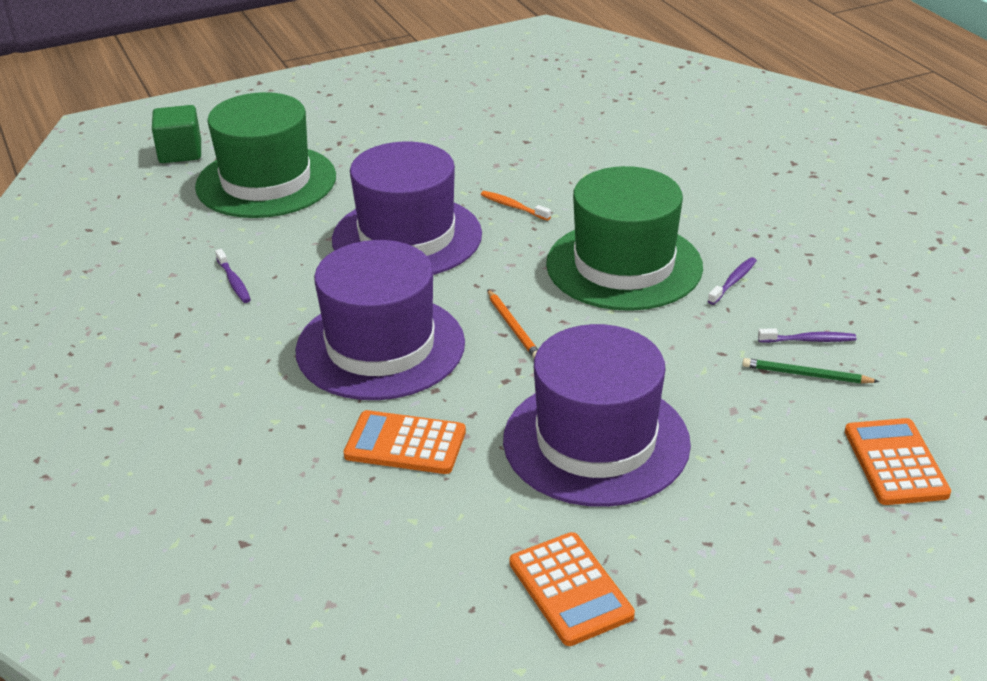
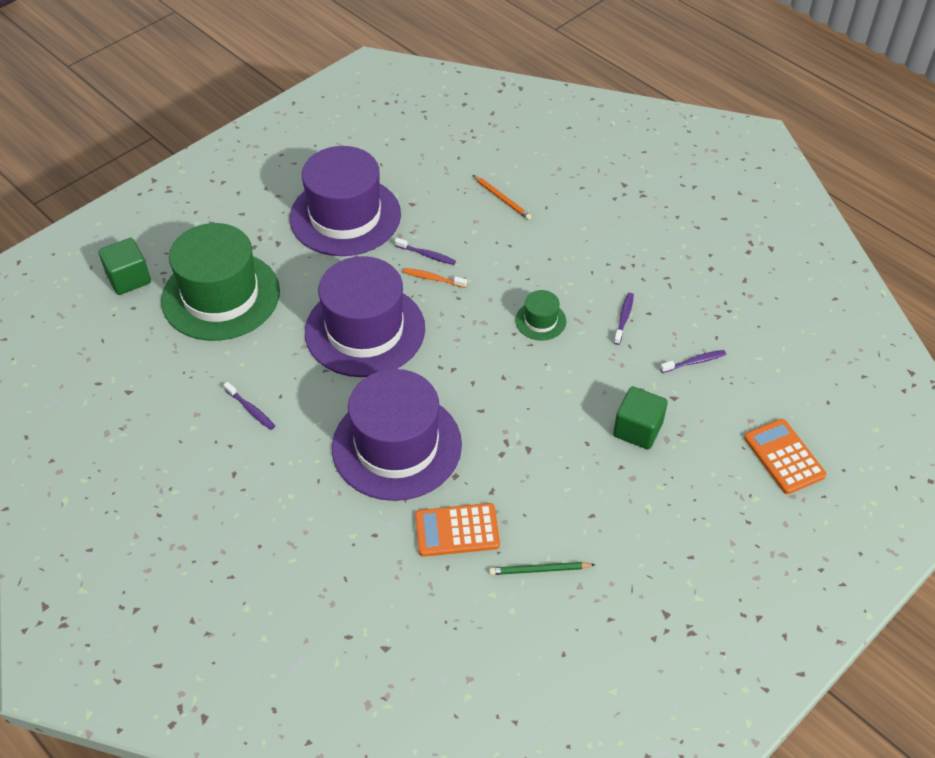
camera: 20 degrees left, 15 degrees up
(513, 327) = (485, 402): orange pencil -> orange pencil (502, 199)
(517, 185) = (426, 255): none -> purple toothbrush
(570, 589) = (619, 619): orange calculator -> none
(596, 441) = (586, 492): purple hat -> purple hat (345, 216)
(624, 265) = (540, 321): green hat -> green hat, size x0.43
(698, 392) = (637, 429): none -> green cube
(806, 375) = (703, 395): green pencil -> green pencil (539, 570)

